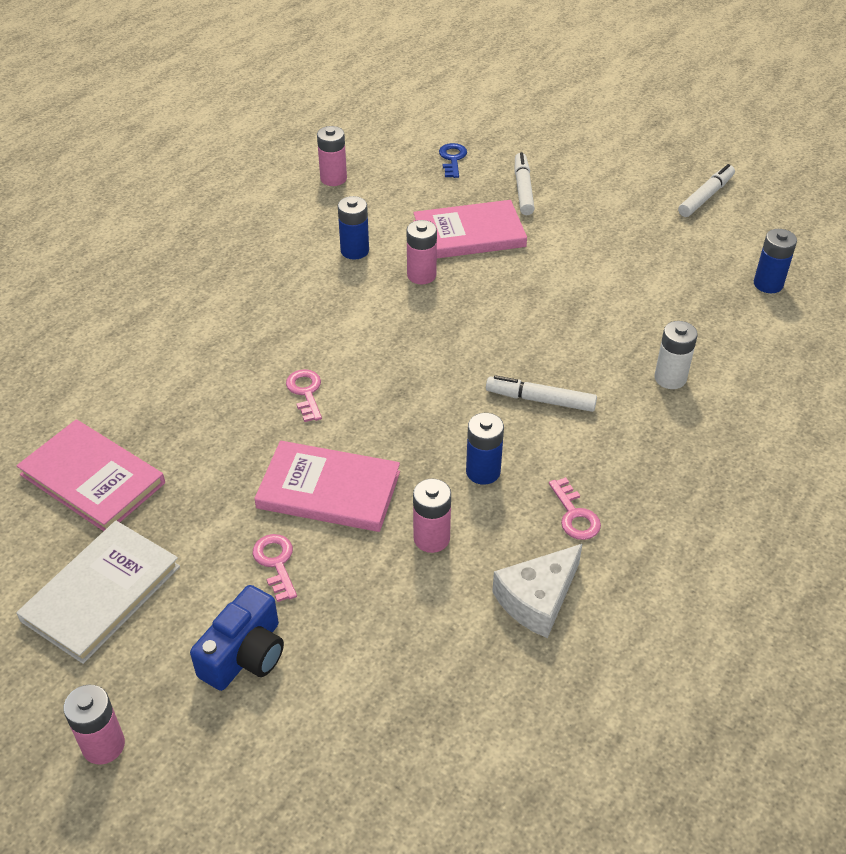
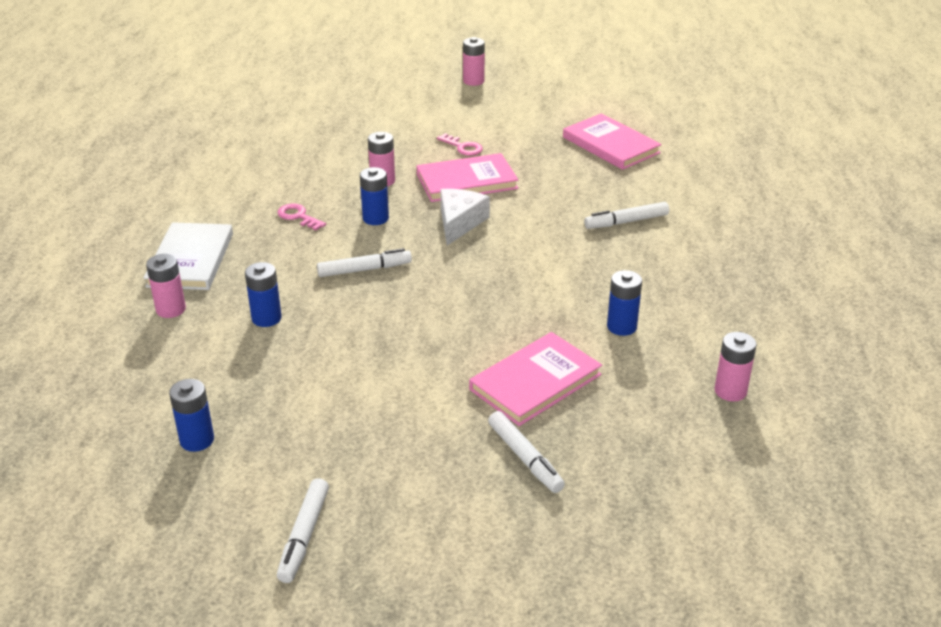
camera: 150 degrees right, 10 degrees down
(92, 479) = (610, 145): pink book -> pink book turned 45 degrees clockwise
(101, 593) = (540, 113): white book -> white book (191, 260)
(221, 353) = (626, 222): none -> white marker
(245, 654) = (441, 117): blue camera -> none
(305, 392) = (539, 220): pink key -> none
(421, 275) = (541, 327): pink battery -> pink battery (171, 309)
(452, 159) = (638, 468): blue key -> none
(537, 599) = (299, 176): white cheese -> white cheese (459, 222)
(670, 378) = (266, 318): white battery -> blue battery

